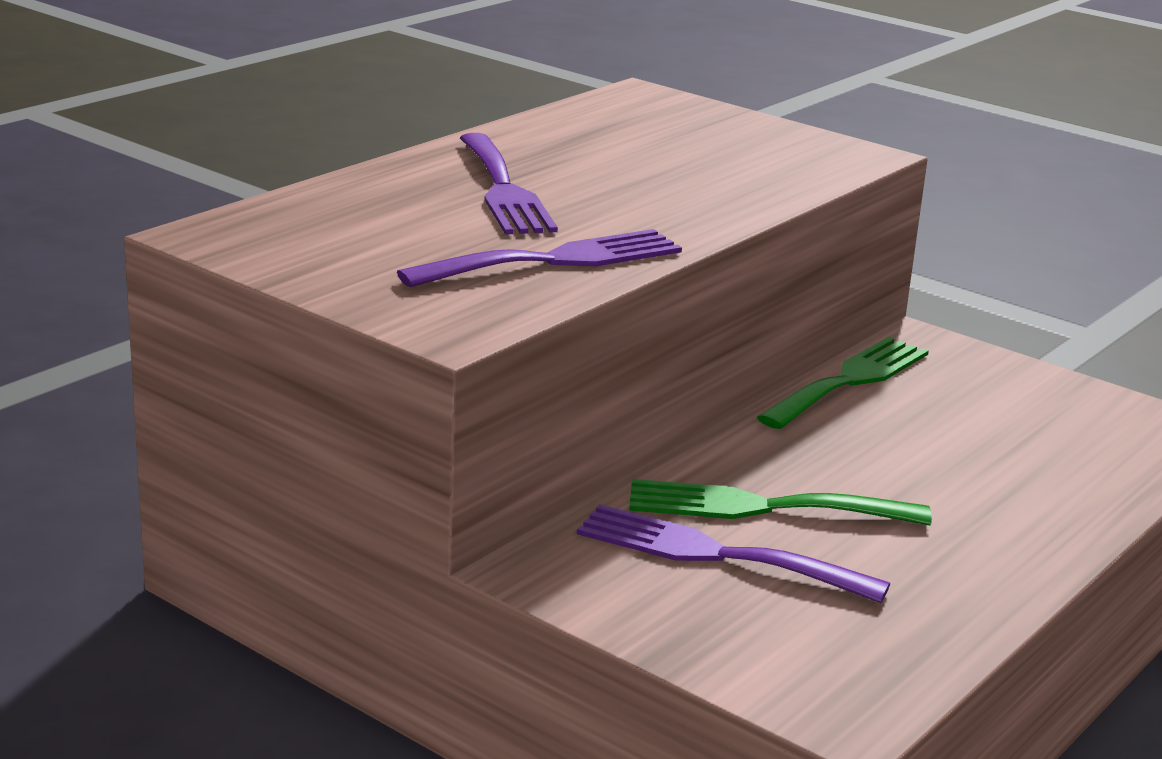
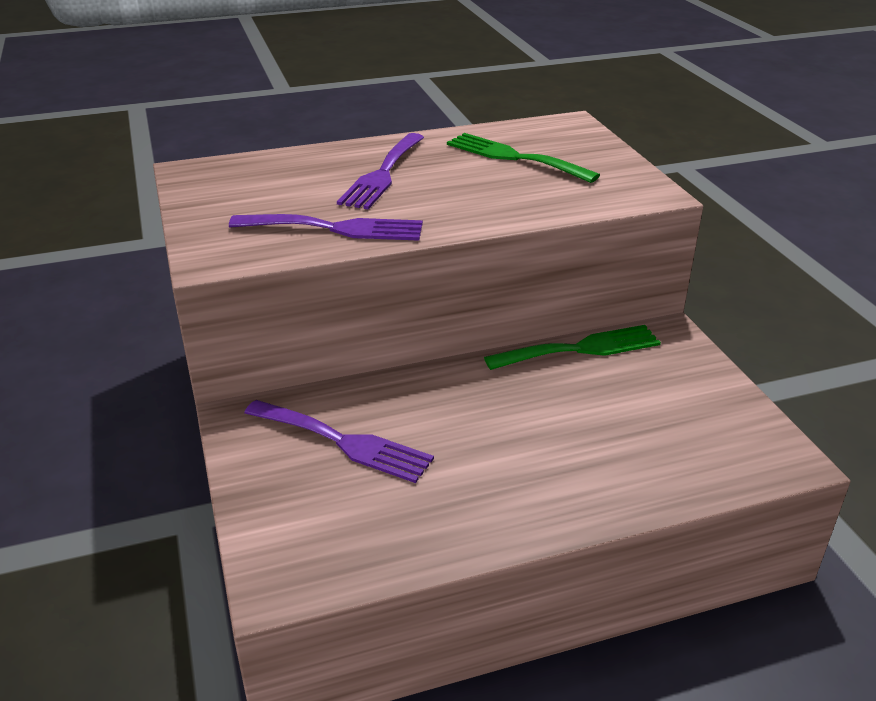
camera: 35 degrees right, 10 degrees up
(715, 554) = (344, 442): purple fork -> purple fork turned 150 degrees clockwise
(762, 507) = (412, 420): green fork -> green fork (514, 157)

